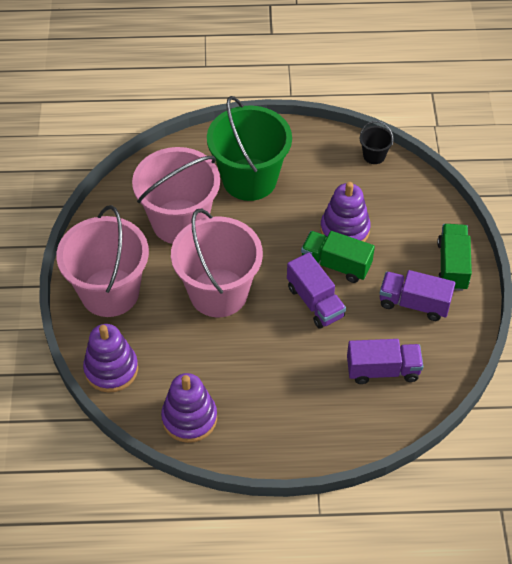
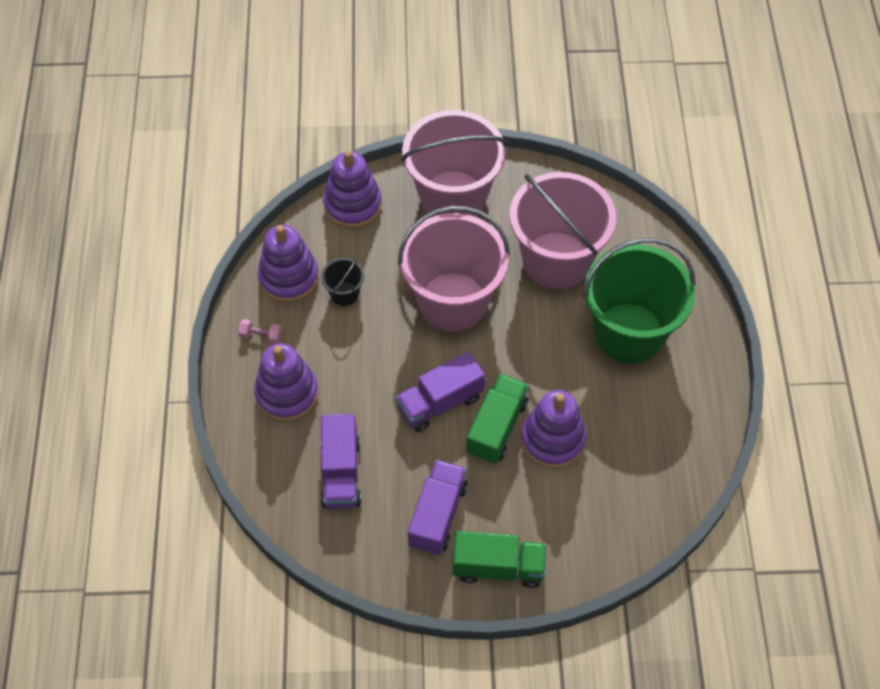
camera: 90 degrees right, 5 degrees up
(251, 438) = (261, 336): none -> pink dumbbell
(310, 413) = (287, 394): none -> purple stacking toy
(374, 155) = (684, 481): black bucket -> black bucket (344, 293)

